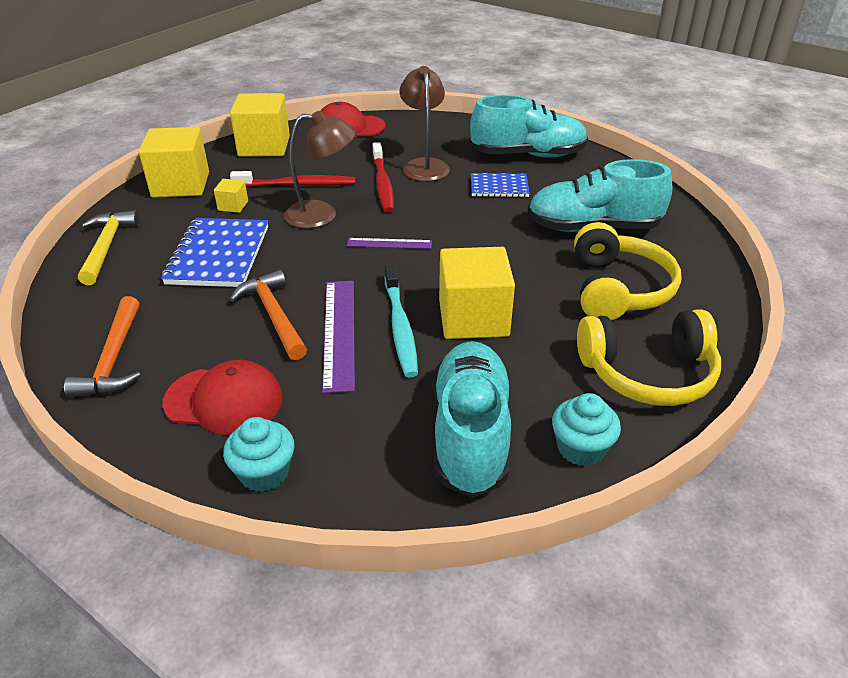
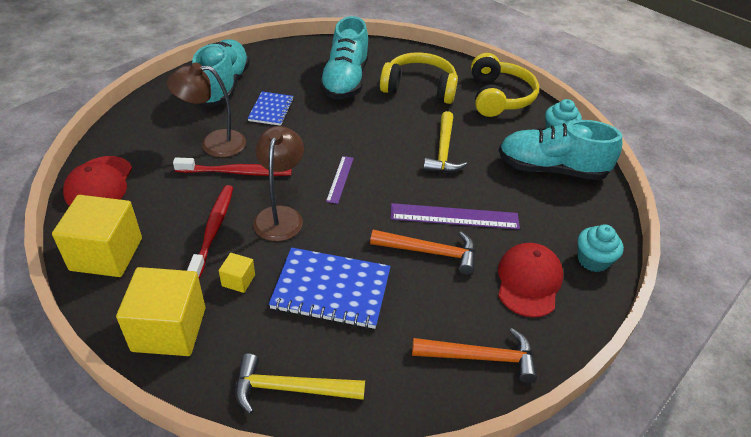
camera: 85 degrees left, 5 degrees up
(274, 315) = (430, 252): orange hammer -> orange hammer turned 150 degrees counterclockwise
(400, 327) = (450, 185): turquoise toothbrush -> none
(473, 318) = (443, 151): yellow cube -> yellow hammer

